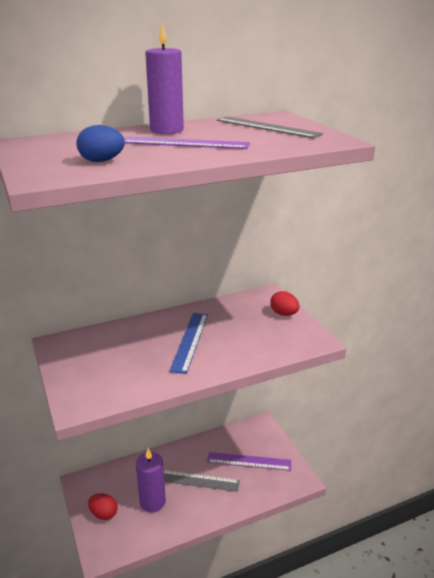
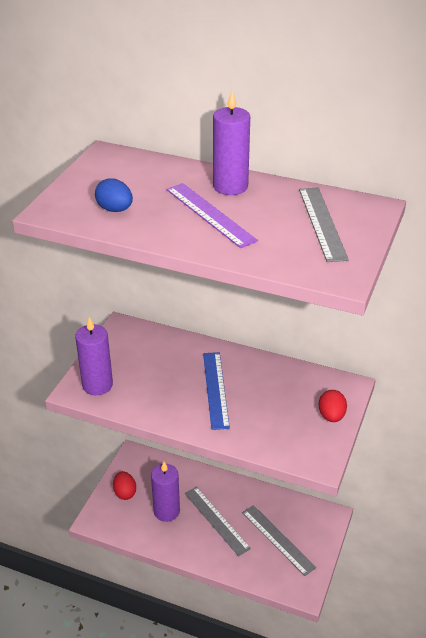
camera: 45 degrees right, 10 degrees up
(91, 391) = (97, 385): none -> purple candle
(189, 341) = (215, 389): blue ruler -> blue ruler turned 60 degrees counterclockwise
(249, 461) = (278, 539): purple ruler -> grey ruler

